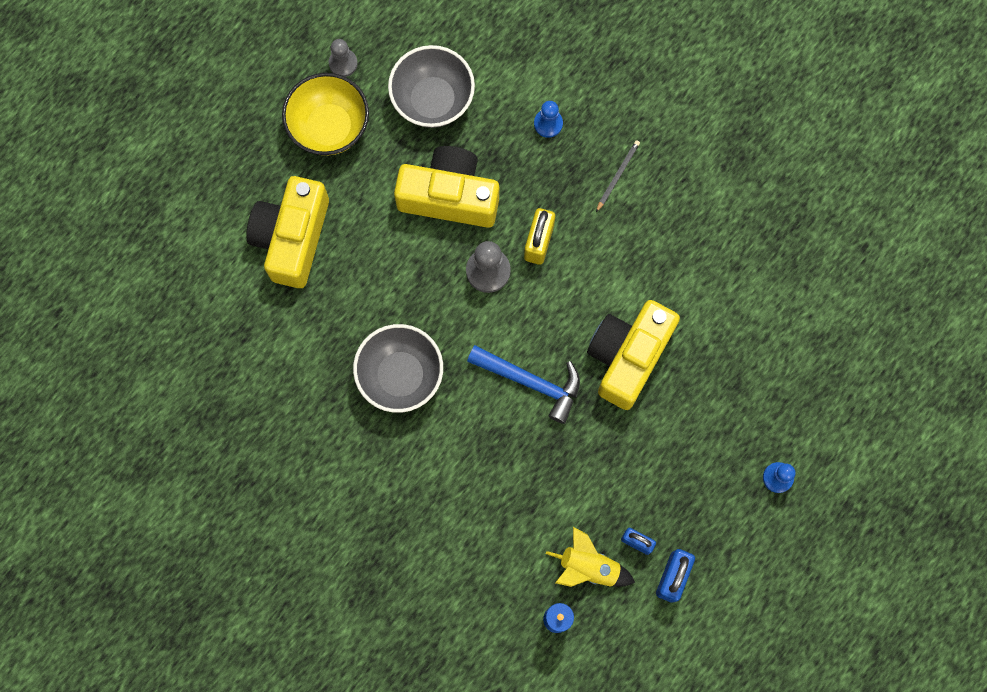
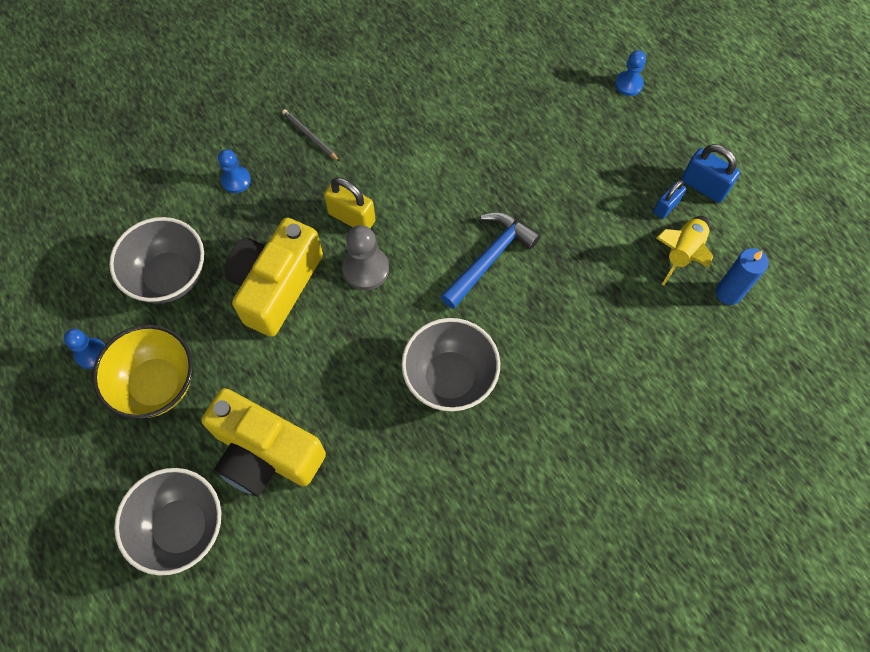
camera: 75 degrees left, 10 degrees down
(214, 192) = (181, 527): none -> grey bowl
(343, 63) = (91, 354): grey pawn -> blue pawn
(628, 356) = (487, 170): yellow camera -> none

